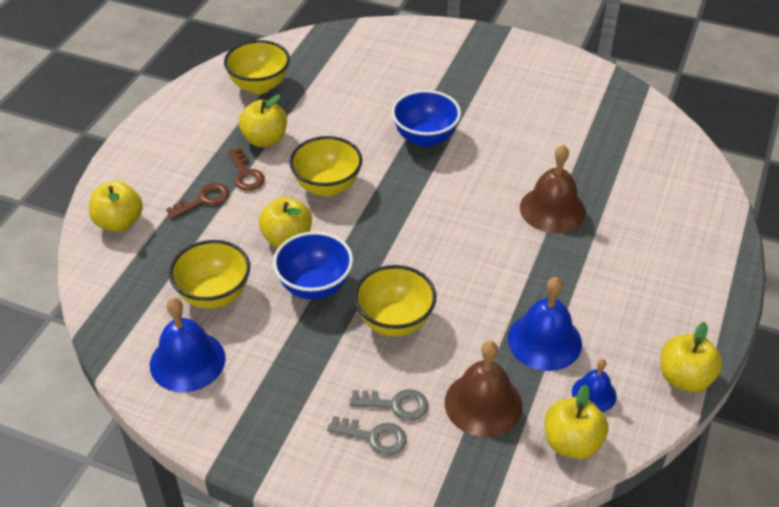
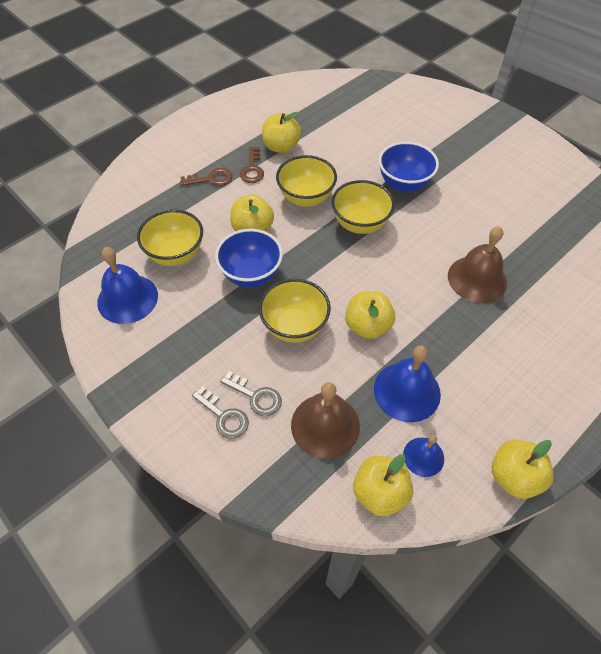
camera: 25 degrees right, 10 degrees up
(119, 222) = (144, 176): yellow apple -> yellow apple (367, 326)
(259, 86) = (301, 104): yellow bowl -> yellow bowl (360, 224)

